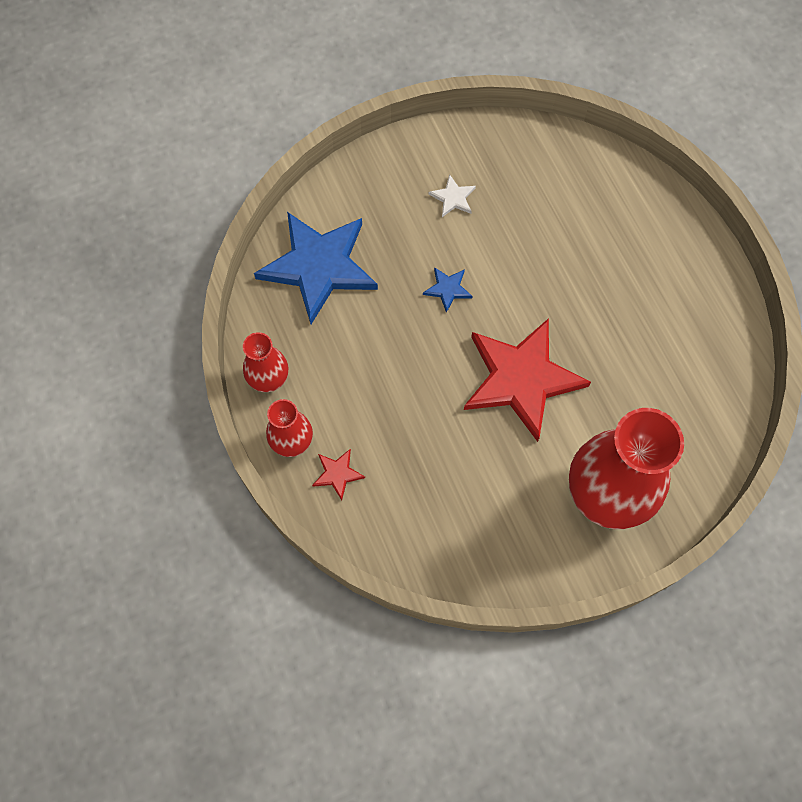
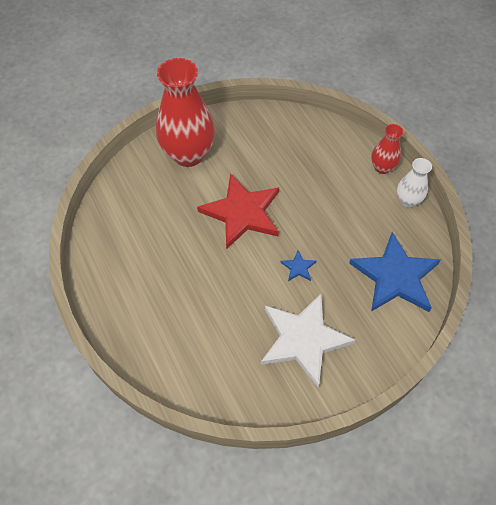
camera: 175 degrees right, 10 degrees down
(269, 379) = (407, 200): red vase -> white vase
(337, 474) = (350, 153): red star -> none
(453, 198) = (303, 339): white star -> white star, size x2.49

